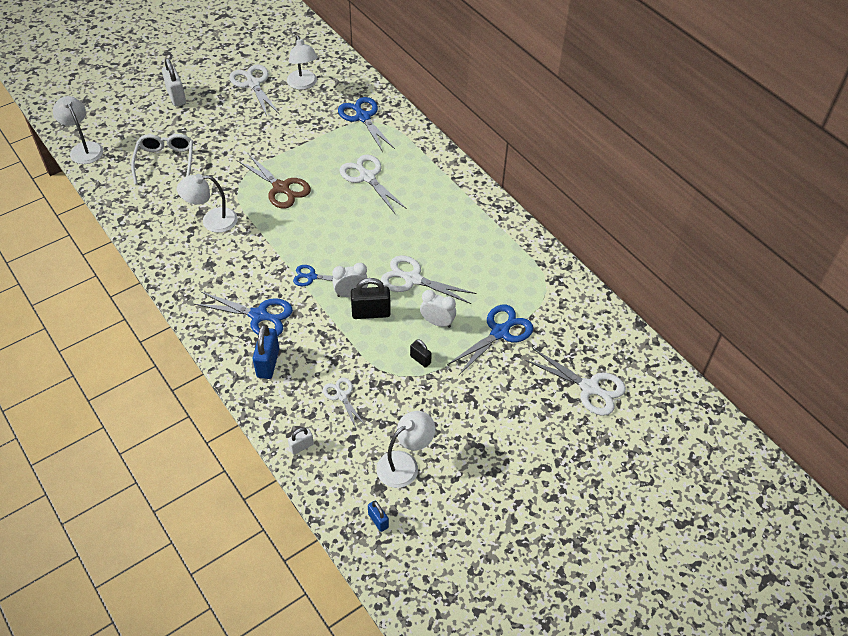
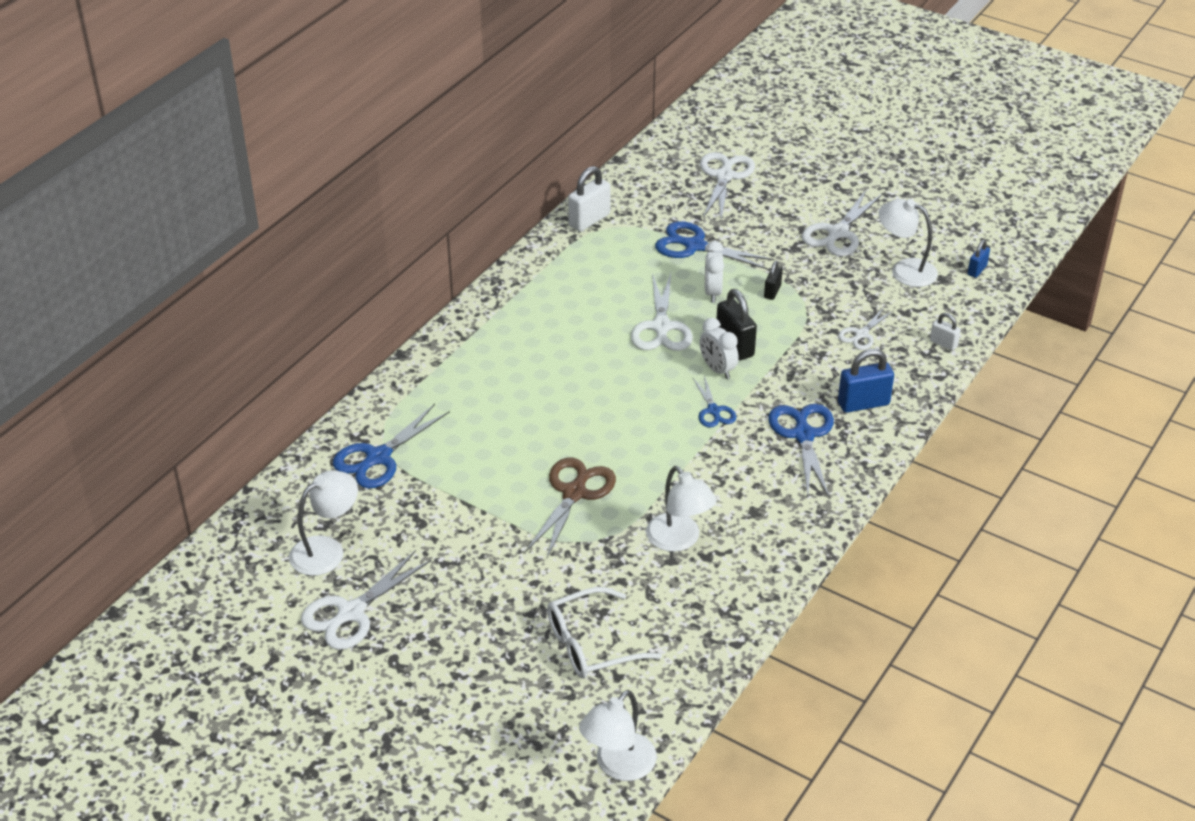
camera: 110 degrees left, 10 degrees down
(176, 96) = (429, 701): white padlock -> white padlock (589, 220)
(367, 177) = (505, 415): white scissors -> white scissors (838, 233)

